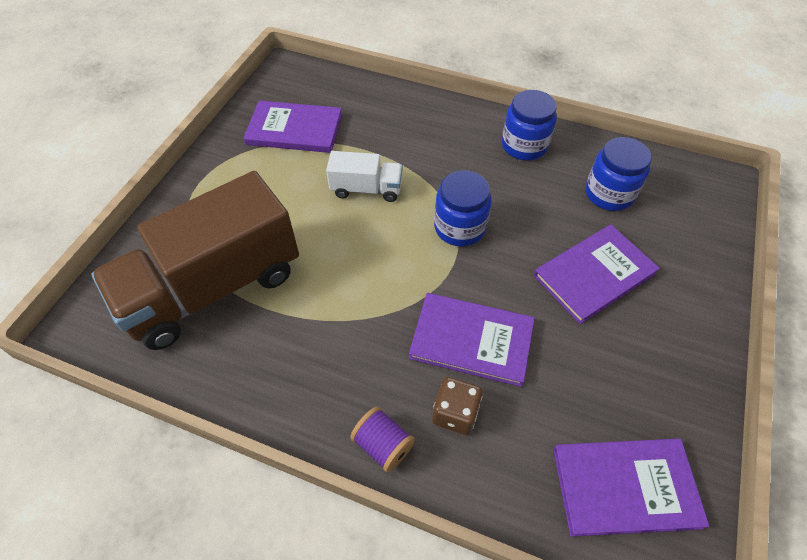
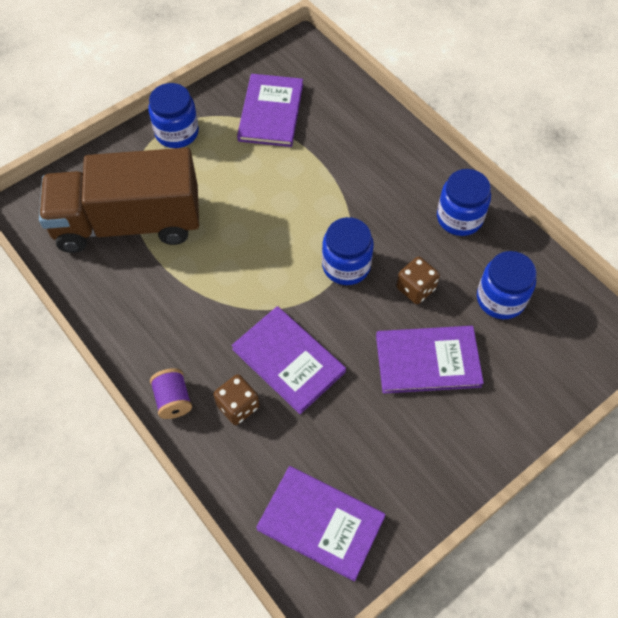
camera: 30 degrees right, 5 degrees up
(211, 182) = (177, 132): none -> blue jar
(294, 129) = (271, 112): purple book -> purple book turned 60 degrees clockwise
(366, 189) = (293, 195): white truck -> none
(534, 218) = (415, 288): none -> brown dice

